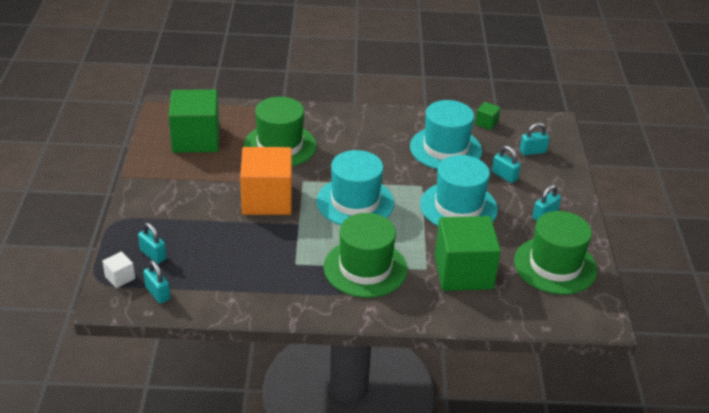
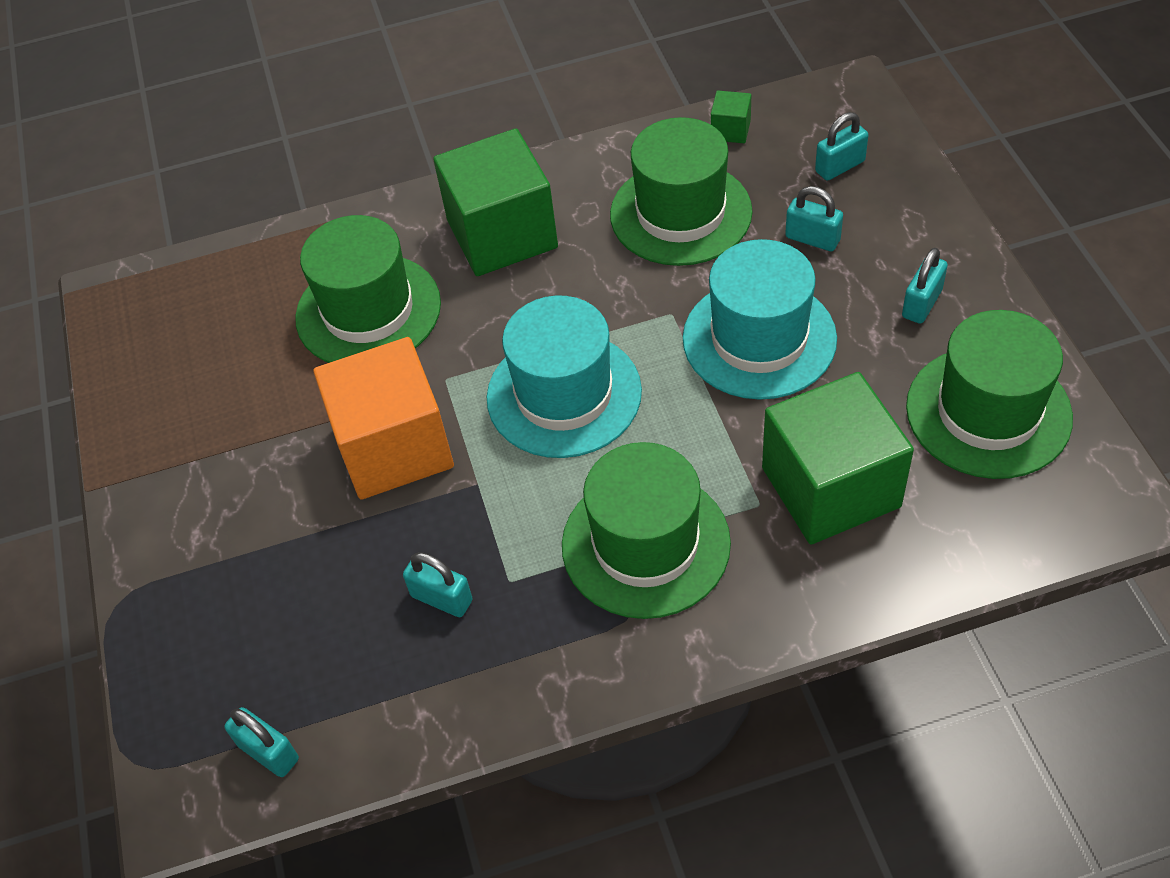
camera: 10 degrees left, 15 degrees up
(120, 277) = (177, 741): white cube -> none
(153, 255) = (223, 660): turquoise padlock -> turquoise padlock (441, 598)
(196, 139) = (199, 350): green cube -> green cube (502, 234)
(445, 149) = (681, 213): turquoise hat -> green hat

